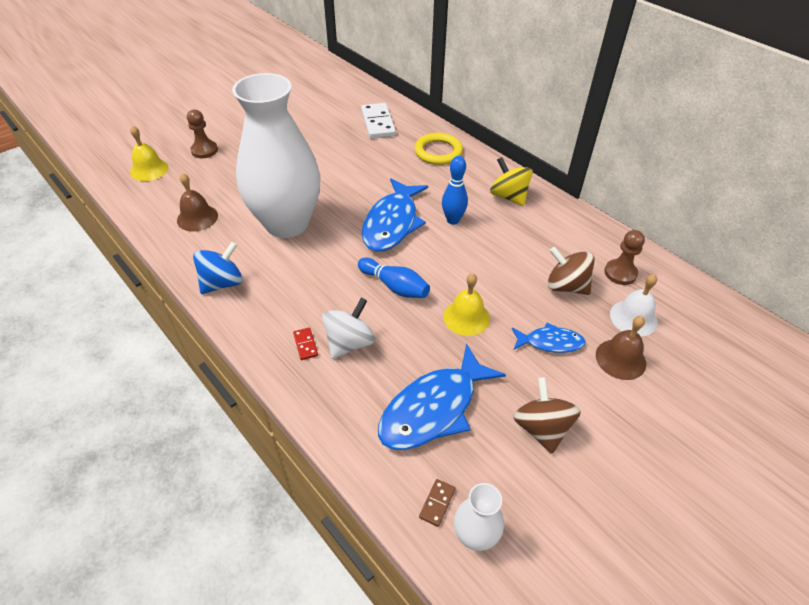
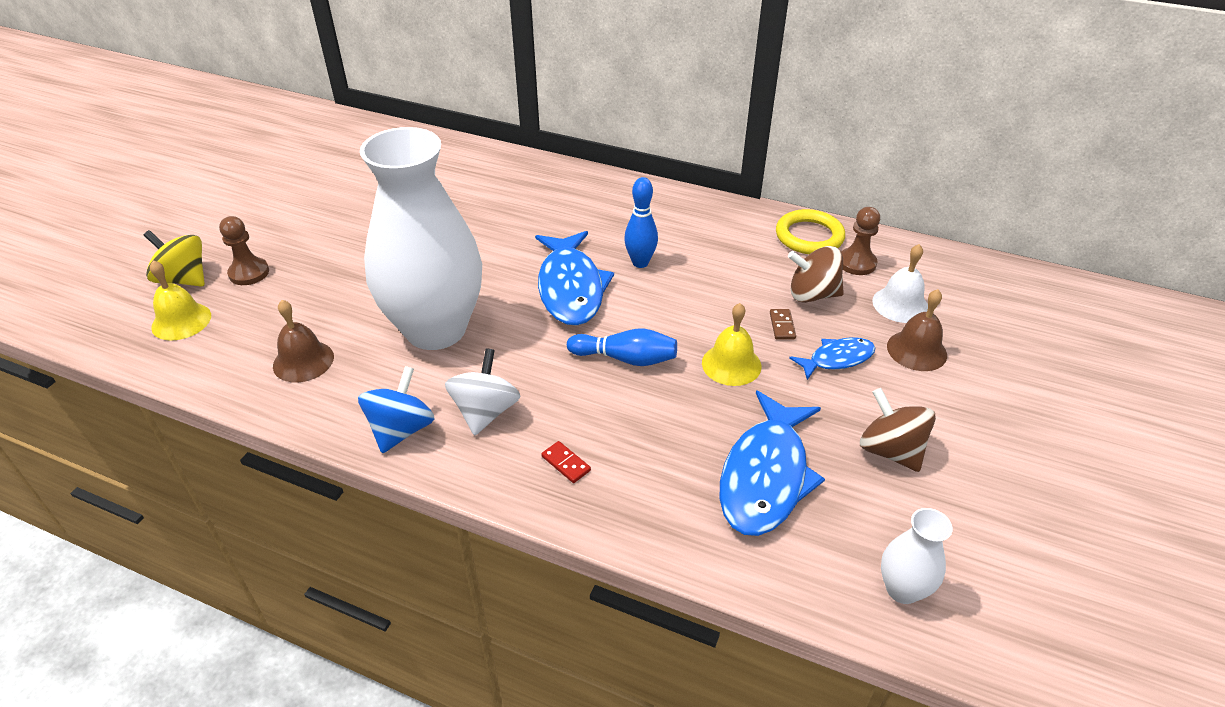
camera: 25 degrees left, 5 degrees down
(349, 343) = (618, 441): white spinning top -> white spinning top (485, 412)
(378, 123) = (467, 176): white domino -> none
(437, 503) = (841, 574): brown domino -> brown domino (782, 326)
(438, 152) = (567, 190): yellow ring -> yellow ring (809, 236)
(508, 196) = (684, 218): yellow spinning top -> yellow spinning top (184, 279)

